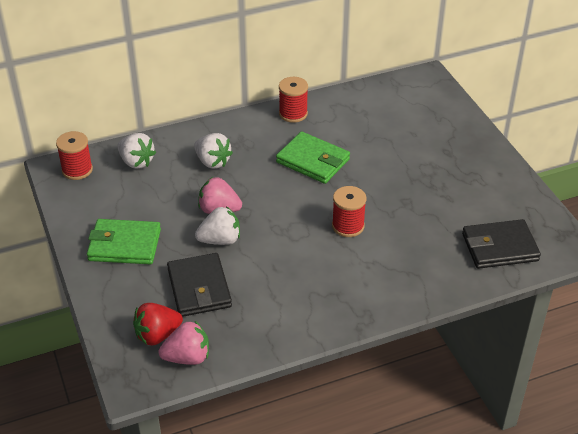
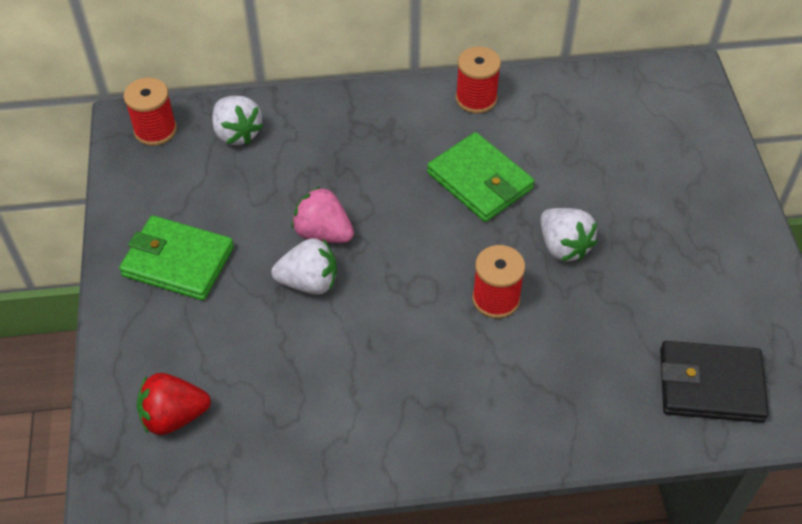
camera: 15 degrees right, 10 degrees up
(187, 357) = (202, 462): pink strawberry -> none
(199, 288) = (255, 353): black wallet -> none
(212, 162) = (339, 154): white strawberry -> white strawberry (563, 246)

